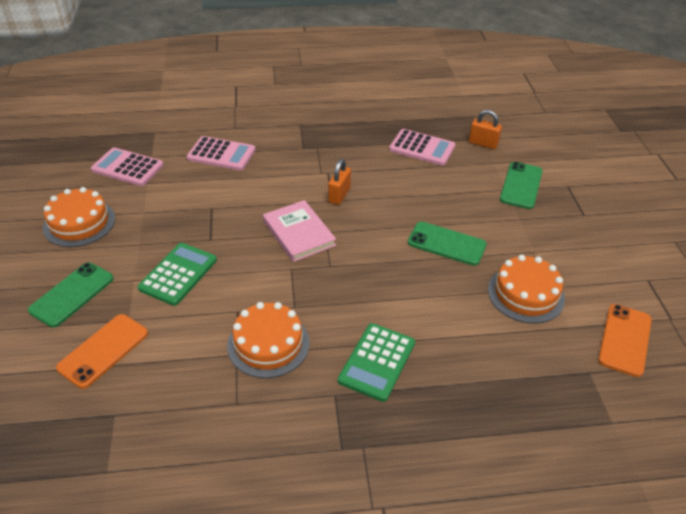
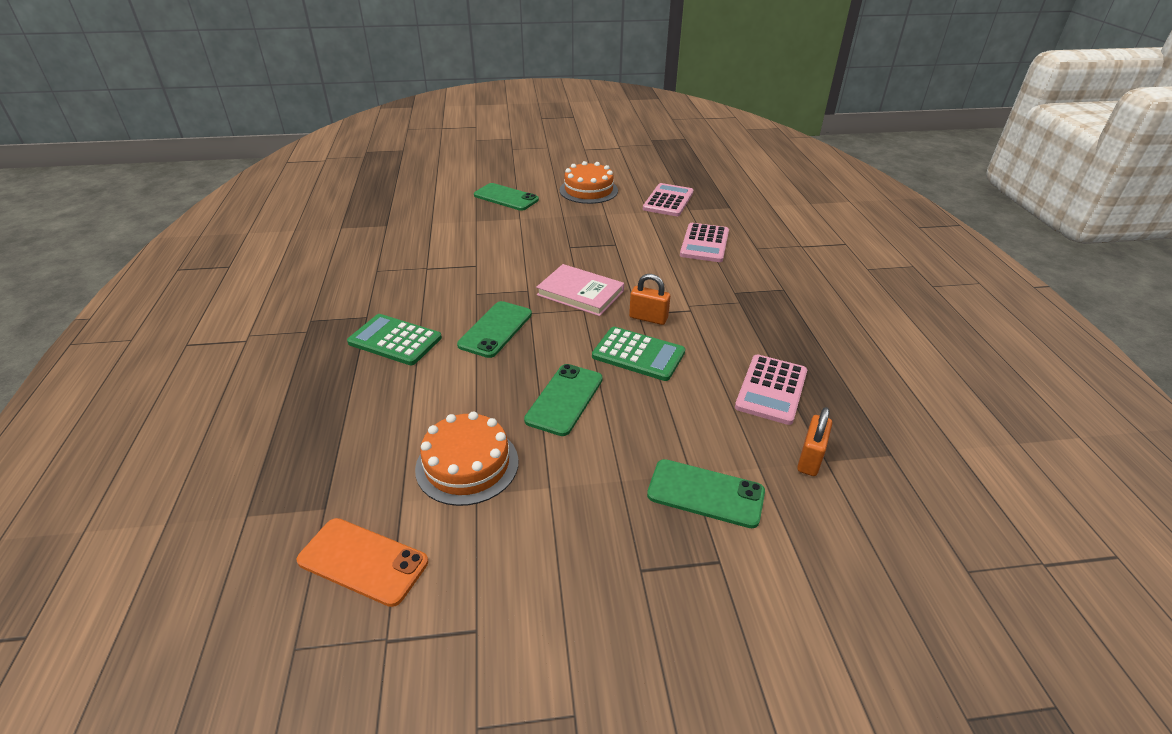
camera: 90 degrees right, 5 degrees down
(103, 350) = (446, 215): orange phone -> none
(178, 274) = (524, 235): green calculator -> green calculator (638, 354)
(268, 344) = (434, 281): orange cake -> none
(299, 233) = (580, 293): pink book -> pink book turned 60 degrees clockwise
(357, 288) = (495, 329): none -> green phone

